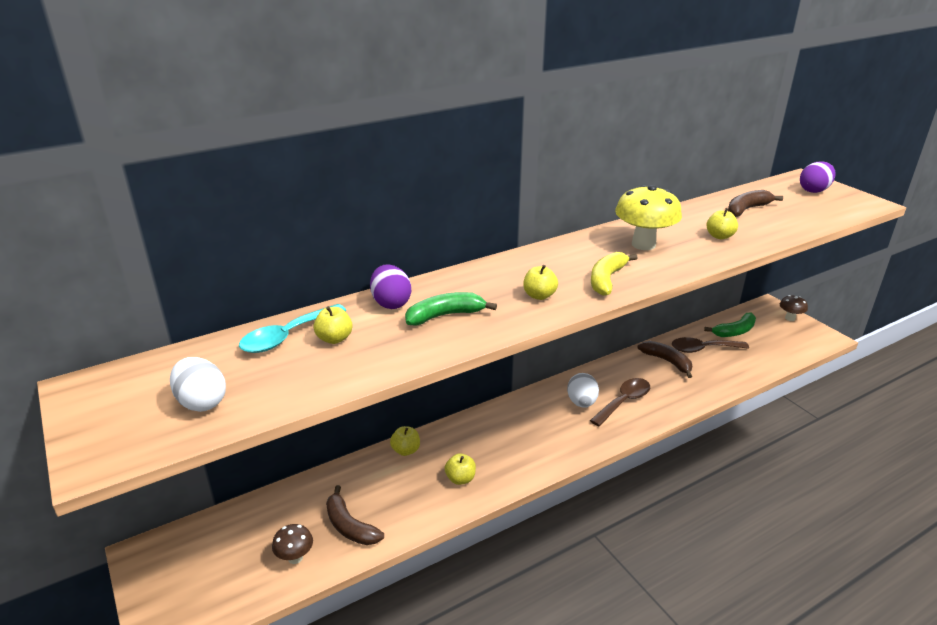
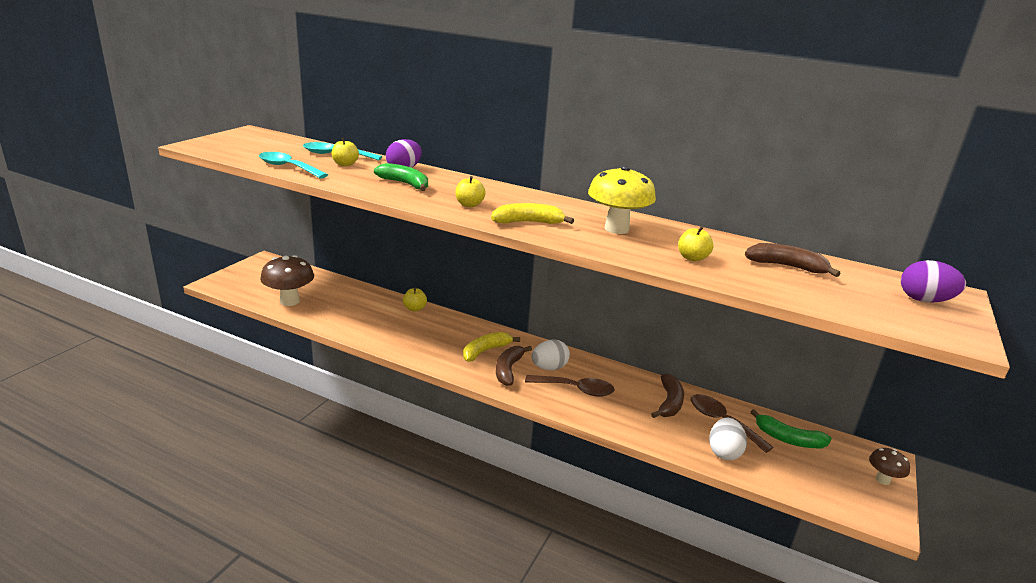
camera: 55 degrees right, 5 degrees down
(202, 402) = (254, 152): white egg -> white egg (724, 452)
(295, 557) = (290, 301): brown mushroom -> brown mushroom, size x1.86
(307, 387) = (288, 167): none -> turquoise spoon
(349, 526) = (328, 310): brown banana -> brown banana (508, 370)
(460, 479) = (404, 336): yellow apple -> none
(528, 431) = (485, 351): none -> yellow banana

